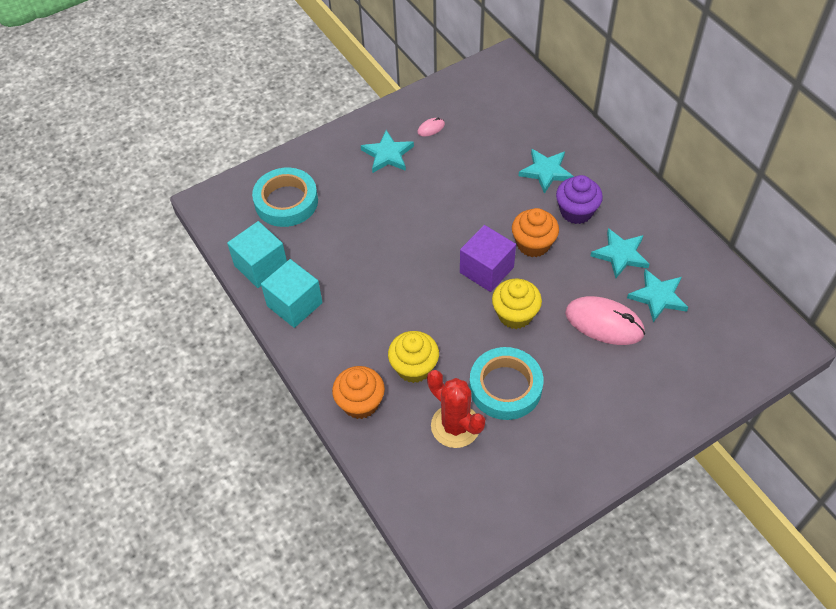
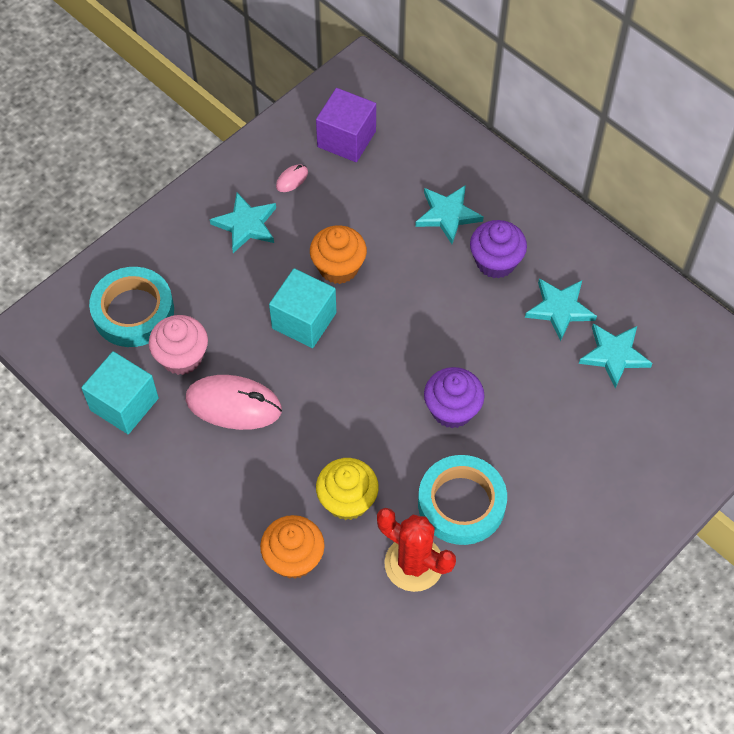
camera: 15 degrees left, 5 degrees up
(294, 304) = (180, 447): turquoise cube -> turquoise cube (304, 320)
(313, 240) = (182, 357): none -> pink cupcake
(486, 270) = (405, 358): purple cube -> purple cube (346, 139)
(515, 314) = (452, 409): yellow cupcake -> purple cupcake
(533, 244) = (453, 314): orange cupcake -> orange cupcake (338, 267)
(604, 323) = (559, 400): pink mouse -> pink mouse (233, 405)

